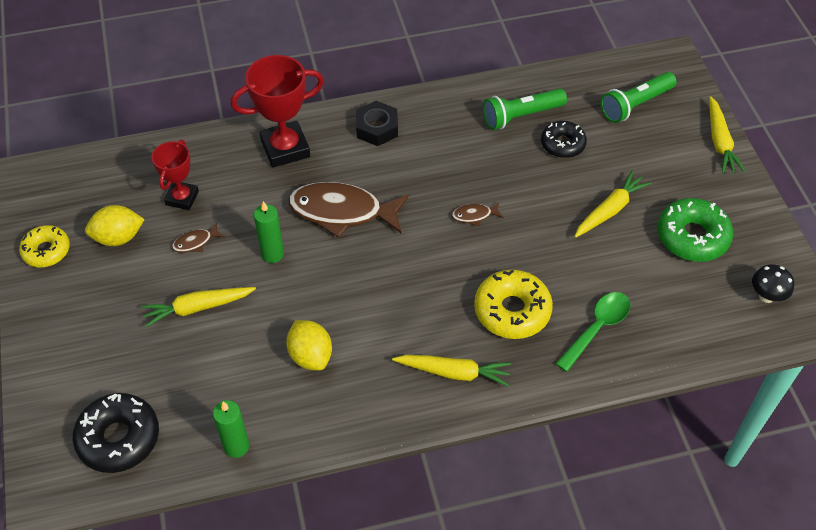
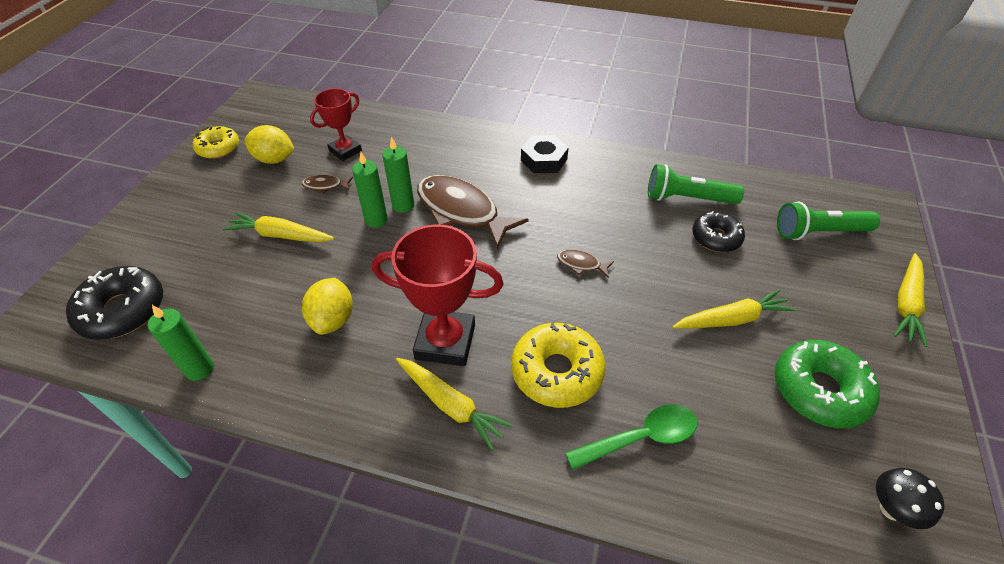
camera: 30 degrees right, 5 degrees down
(285, 148) = (455, 146): red trophy -> red trophy (445, 342)
(285, 229) = (403, 205): none -> green candle

